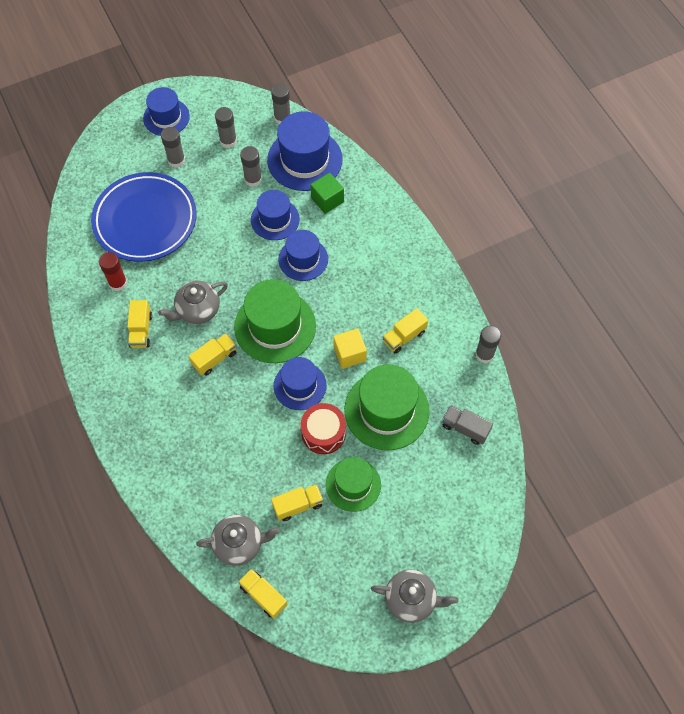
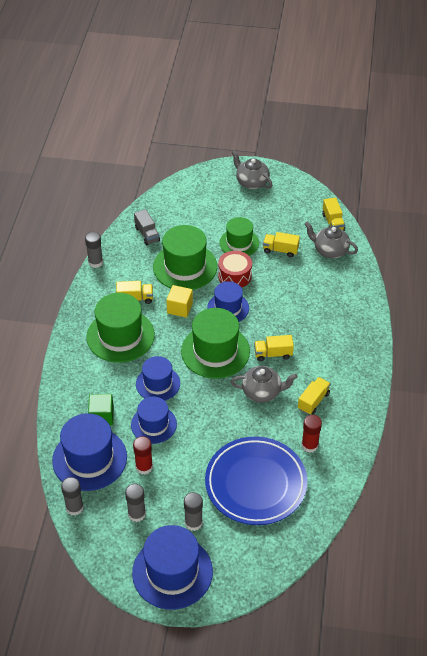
camera: 145 degrees left, 15 degrees down
(166, 117) = (172, 572): blue hat -> blue hat, size x1.59
(253, 179) = (144, 467): grey glue stick -> red glue stick
(381, 286) = (120, 336): none -> green hat

